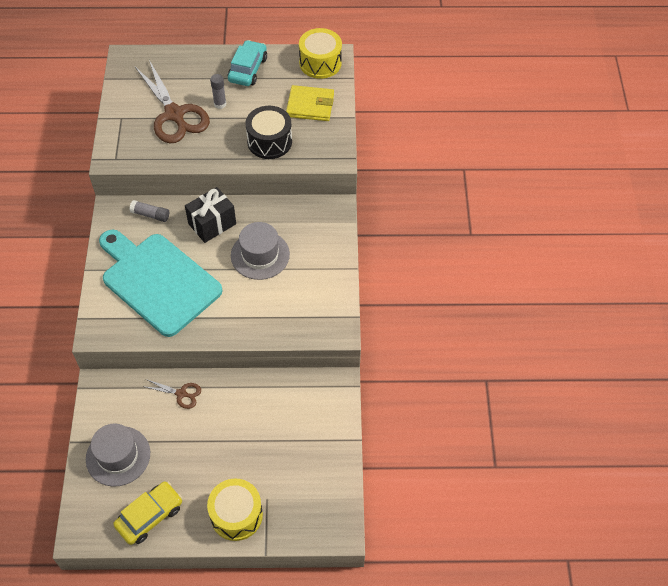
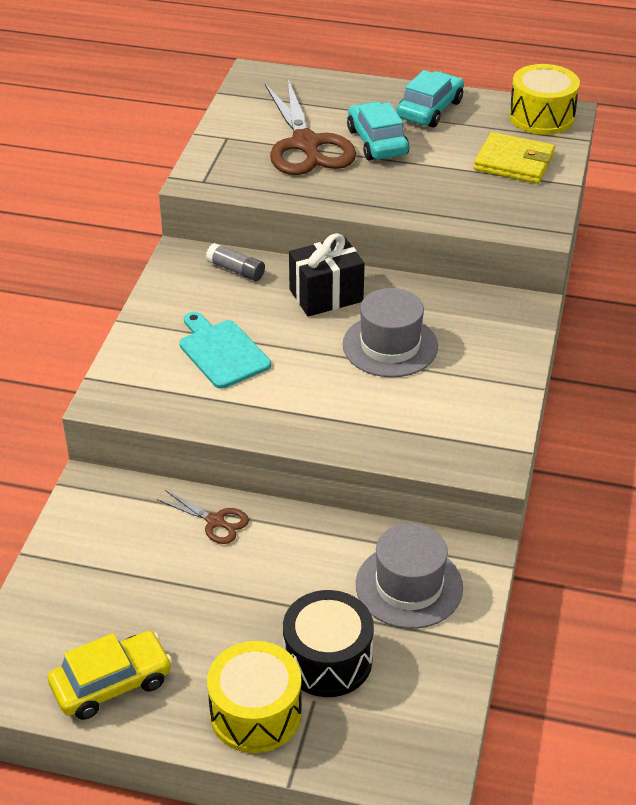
camera: 15 degrees right, 15 degrees down
(118, 456) = (88, 587): grey hat -> grey hat (409, 586)
(158, 281) = (222, 352): turquoise cutting board -> turquoise cutting board, size x0.51
(220, 104) = (377, 142): grey glue stick -> turquoise car
(269, 141) = (440, 194): black drum -> black drum (327, 660)

